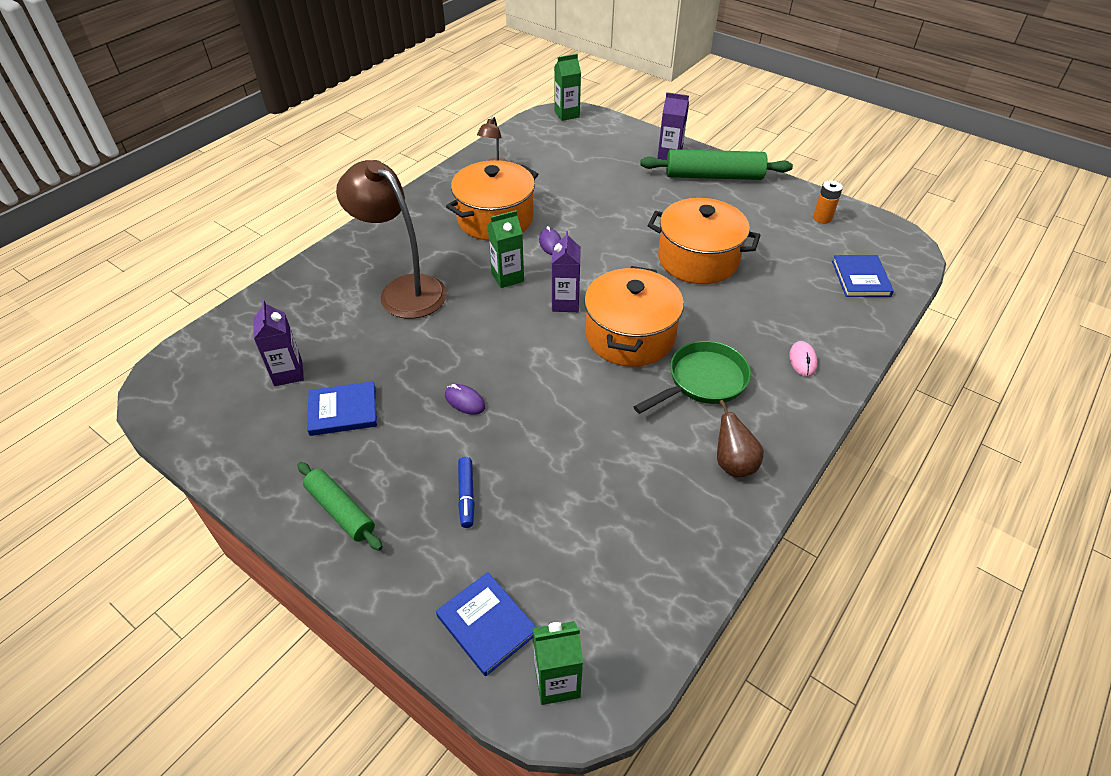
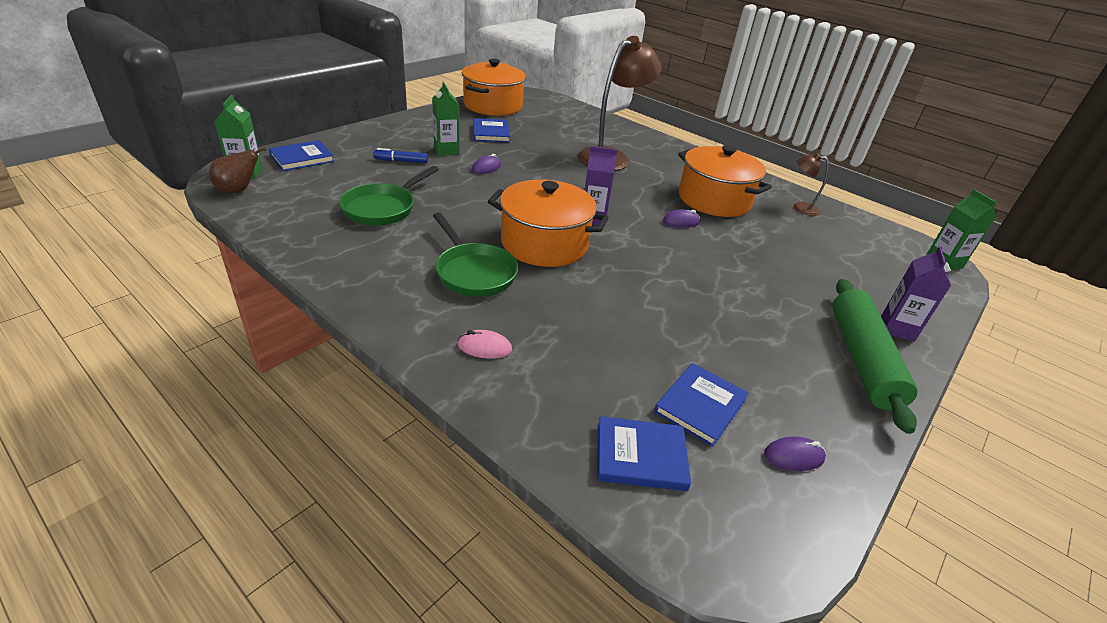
camera: 90 degrees right, 10 degrees down
(288, 373) = (529, 121): purple carton -> none
(340, 511) = (411, 128): green rolling pin -> none
(507, 277) = (628, 197): green carton -> green carton (446, 150)
(606, 482) = (382, 208): none -> green pan
(698, 259) = (668, 307): orange pot -> orange pot (493, 105)
(733, 463) = (367, 268): brown pear -> brown pear (238, 190)
(801, 251) = (700, 406): none -> blue book
(822, 218) = (793, 456): orange battery -> purple mouse

